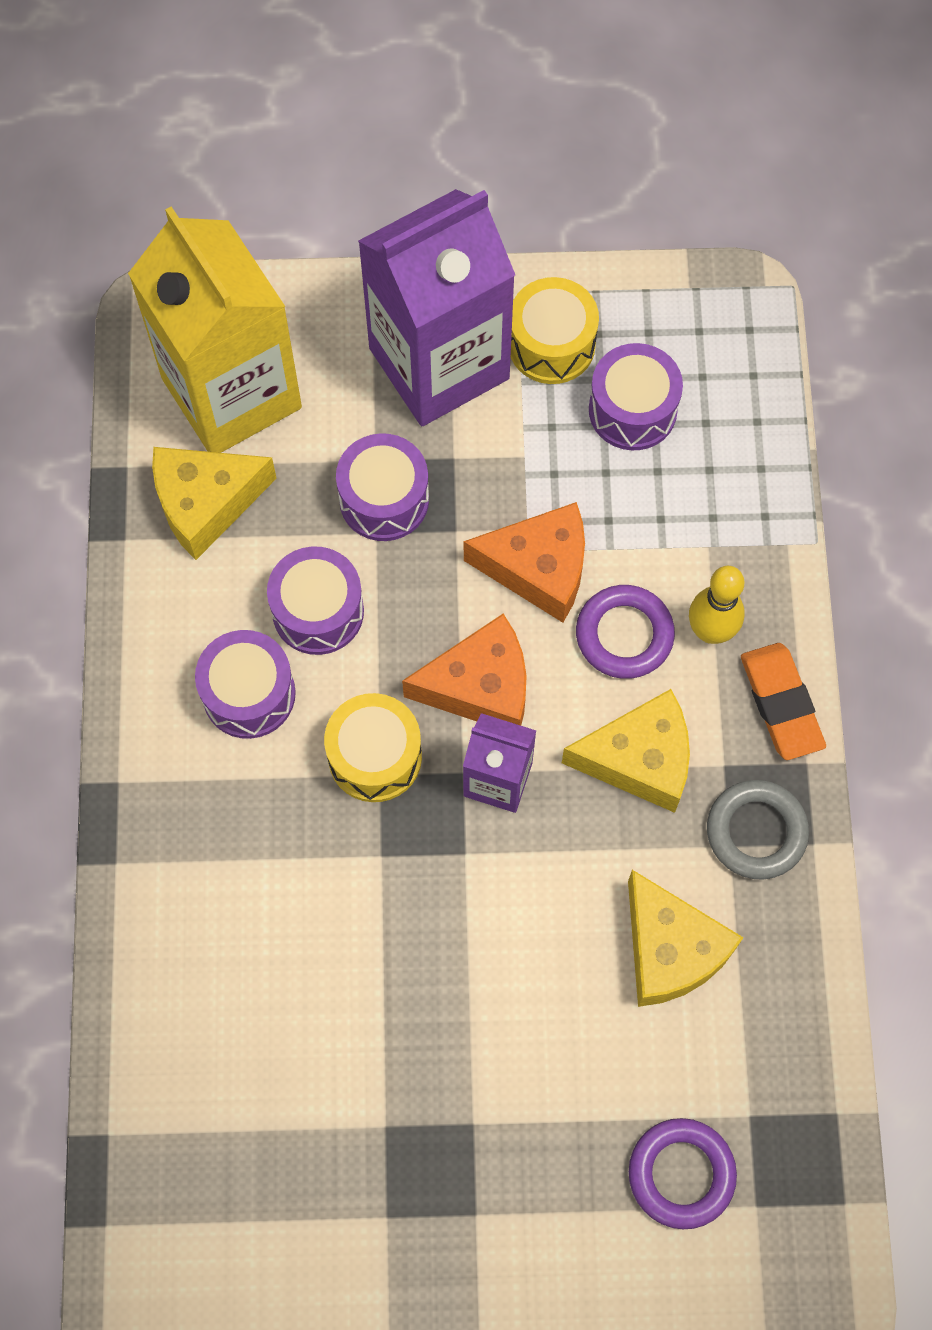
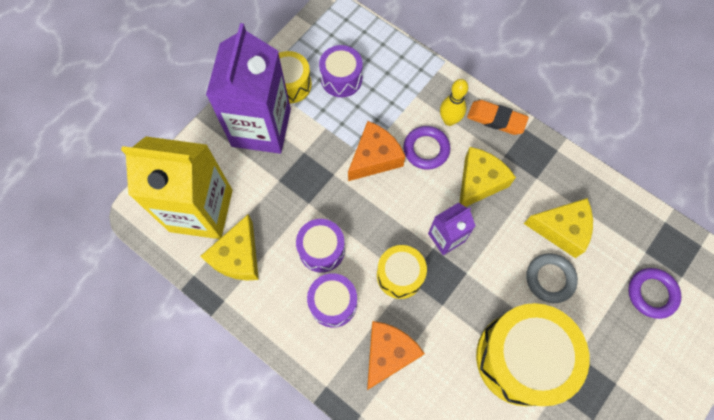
camera: 50 degrees left, 0 degrees up
(384, 499) = (297, 189): purple drum -> none
(395, 1037) = (521, 358): none -> yellow drum
(480, 686) = (404, 214): orange cheese -> orange cheese (388, 354)
(756, 832) = (538, 165): grey ring -> grey ring (550, 279)

